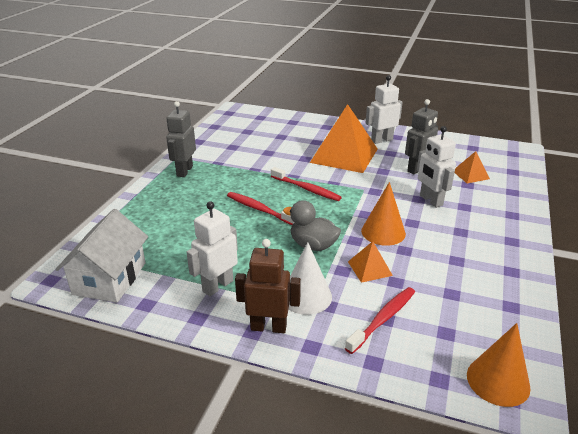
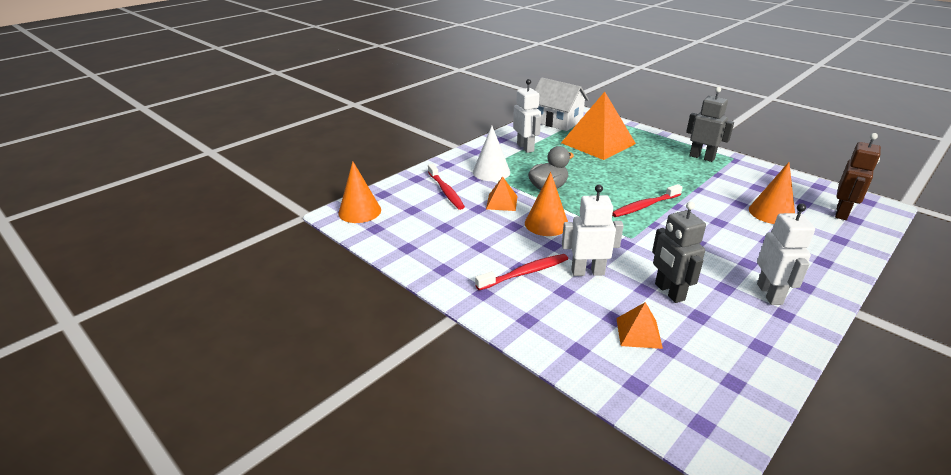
camera: 115 degrees right, 0 degrees up
(259, 209) = (616, 177): red toothbrush -> red toothbrush (525, 273)
(268, 327) = (474, 155): brown robot -> brown robot (842, 213)
(274, 141) = (771, 213): none -> orange cone
(344, 155) = (722, 249): orange pyramid -> orange pyramid (598, 143)

